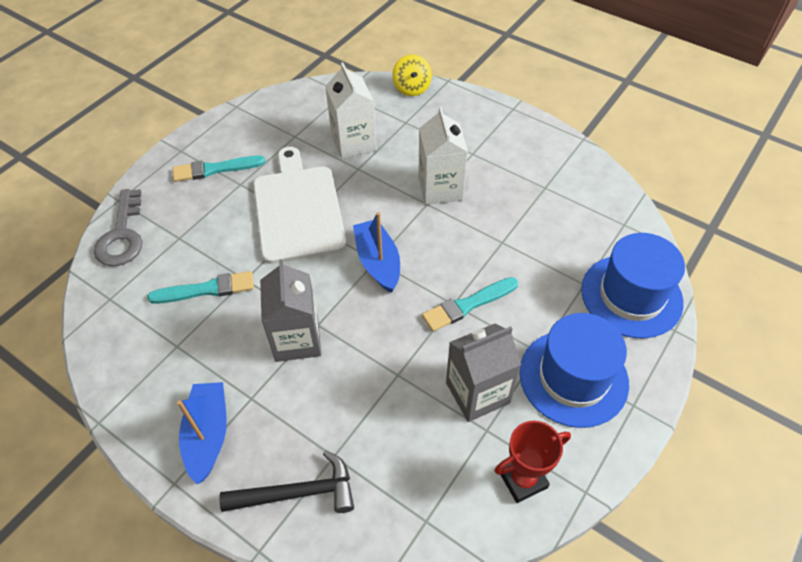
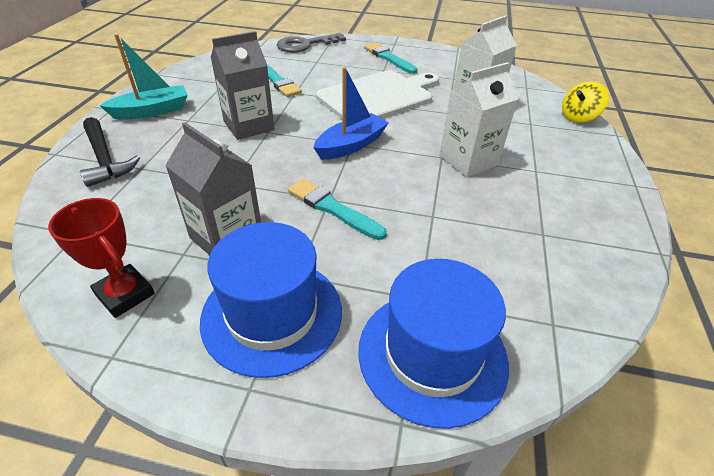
camera: 65 degrees right, 10 degrees down
(208, 435) = (152, 111): blue boat -> turquoise boat

